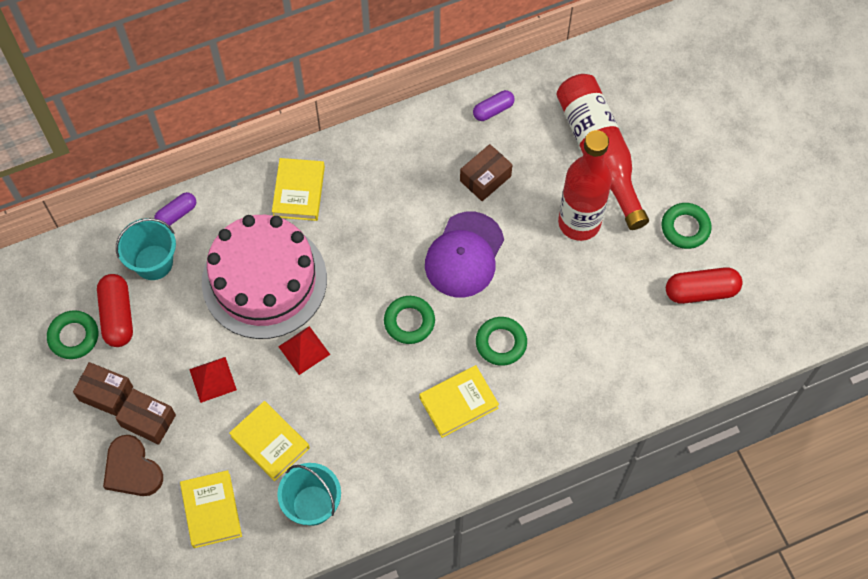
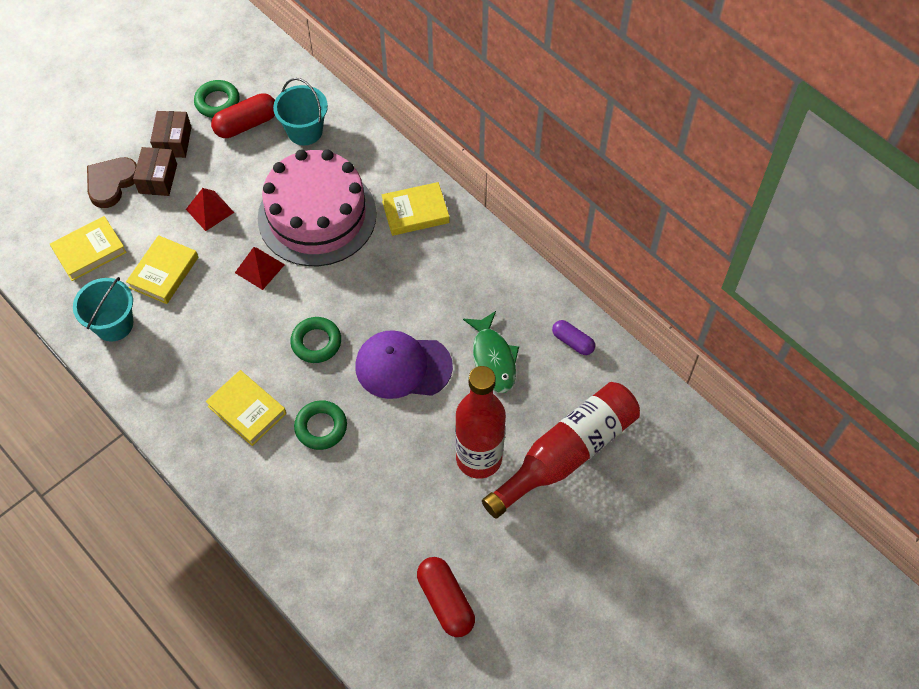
camera: 70 degrees right, 5 degrees down
(176, 214) = (357, 131): purple capsule -> none
(485, 178) = (493, 359): brown box -> green fish
(685, 228) = (514, 564): green ring -> none

